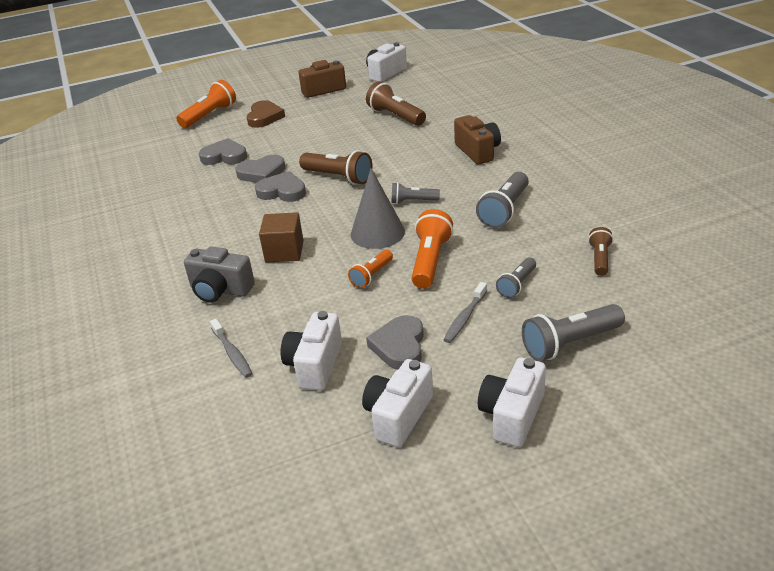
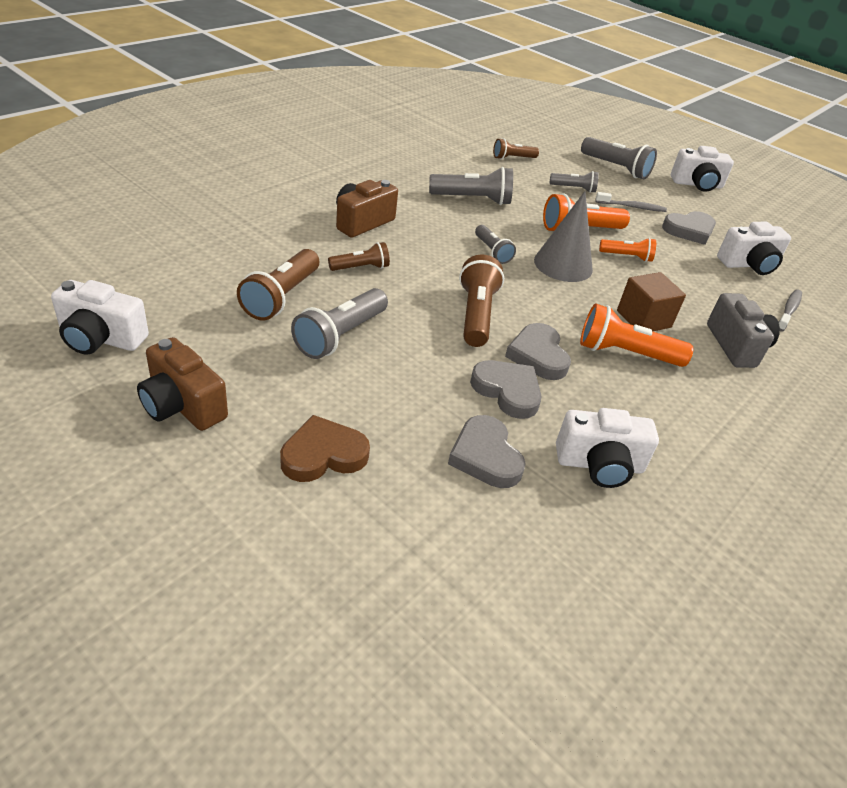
camera: 125 degrees left, 5 degrees up
(209, 115) = (339, 556): orange flashlight -> orange flashlight (625, 353)
(348, 130) = (340, 335): none -> grey flashlight
(398, 416) = (745, 222): white camera -> white camera (599, 465)
(415, 144) = (361, 268): none -> brown flashlight

